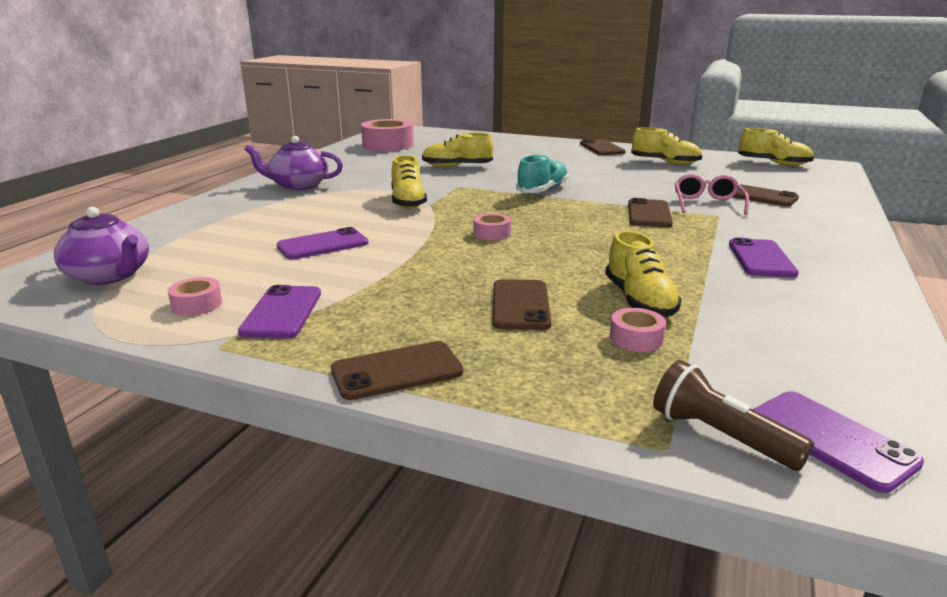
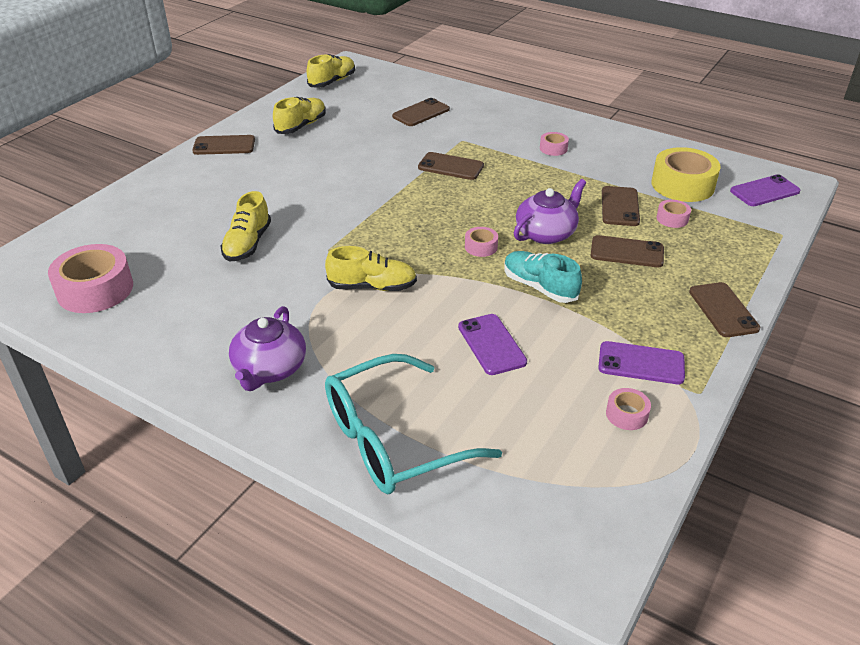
camera: 80 degrees left, 15 degrees up
(110, 275) = (557, 490): purple teapot -> purple teapot (546, 233)
(204, 221) = (392, 440): none -> turquoise glasses
(542, 190) = (365, 204): turquoise shoe -> turquoise shoe (539, 287)
(639, 301) = (620, 206): yellow shoe -> brown phone
(707, 203) = (432, 137): pink glasses -> none
(720, 436) = (768, 217): brown flashlight -> none
(758, 350) = (682, 185): none -> yellow tape
(761, 259) = (553, 148): purple phone -> pink tape

